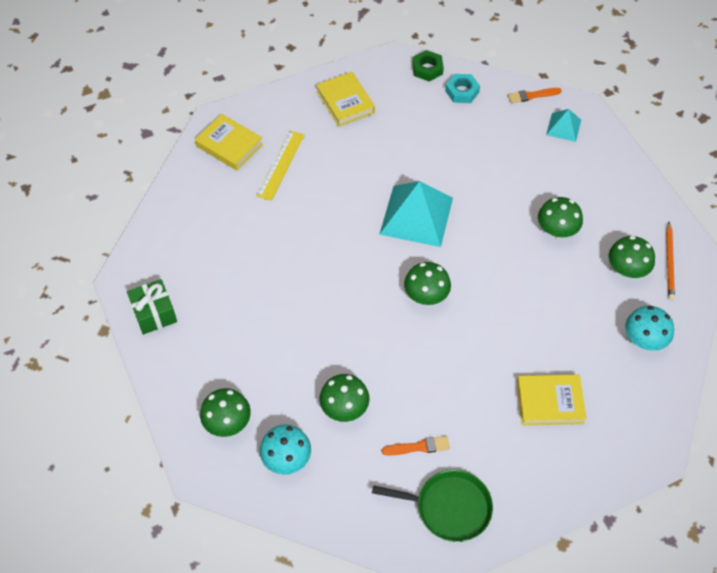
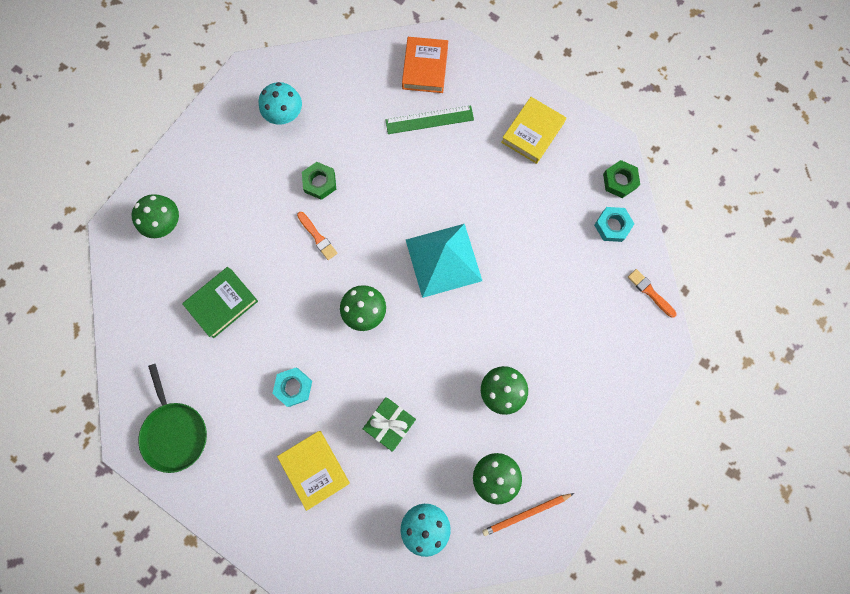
camera: 60 degrees right, 20 degrees up
(154, 313) = (230, 112): green gift -> green gift (390, 423)
(229, 145) = (425, 68): yellow book -> orange book
(279, 273) = (320, 182): none -> green nut
(280, 165) = (429, 120): yellow ruler -> green ruler
(286, 458) = (156, 284): turquoise mushroom -> turquoise mushroom (285, 114)
(344, 407) = (222, 303): green mushroom -> green book
(418, 447) = (217, 380): orange brush -> orange brush (317, 237)
(463, 384) = (293, 387): none -> turquoise nut
(563, 127) = (629, 340): turquoise pyramid -> none

